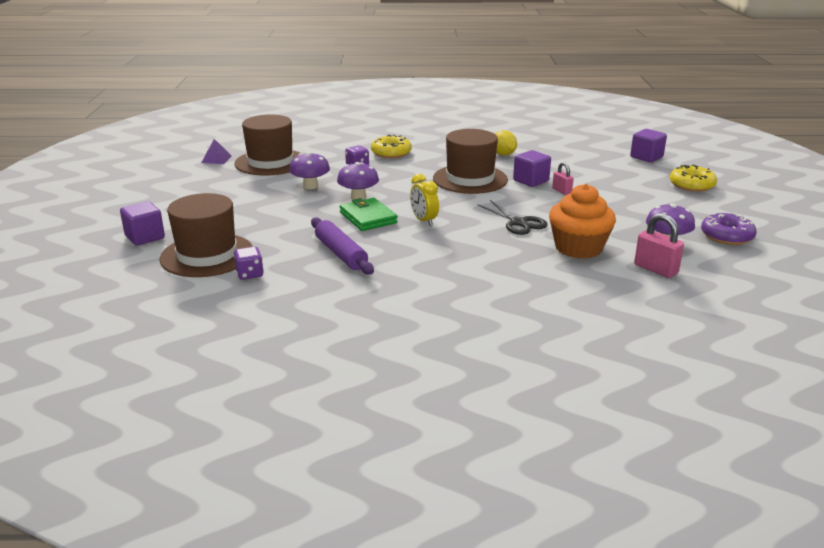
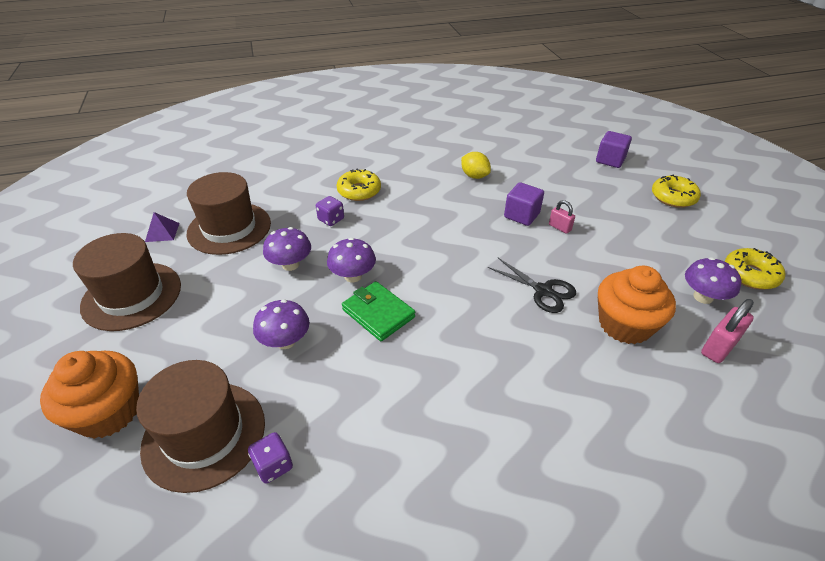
camera: 15 degrees left, 15 degrees up
(145, 237) = (108, 412): purple cube -> orange cupcake
(286, 222) = (285, 341): none -> purple mushroom
(341, 254) = (373, 393): purple rolling pin -> none
(424, 221) = (442, 307): yellow clock -> none
(470, 179) = (459, 222): brown hat -> brown hat (132, 295)
(655, 269) = (718, 347): pink padlock -> pink padlock turned 75 degrees counterclockwise
(726, 236) = (750, 275): purple donut -> yellow donut

